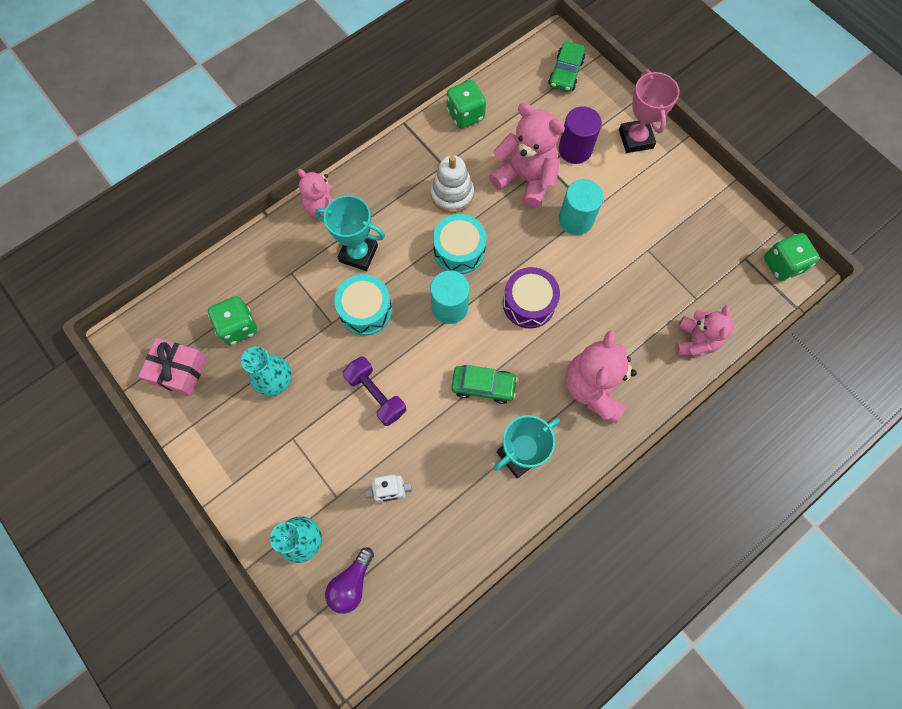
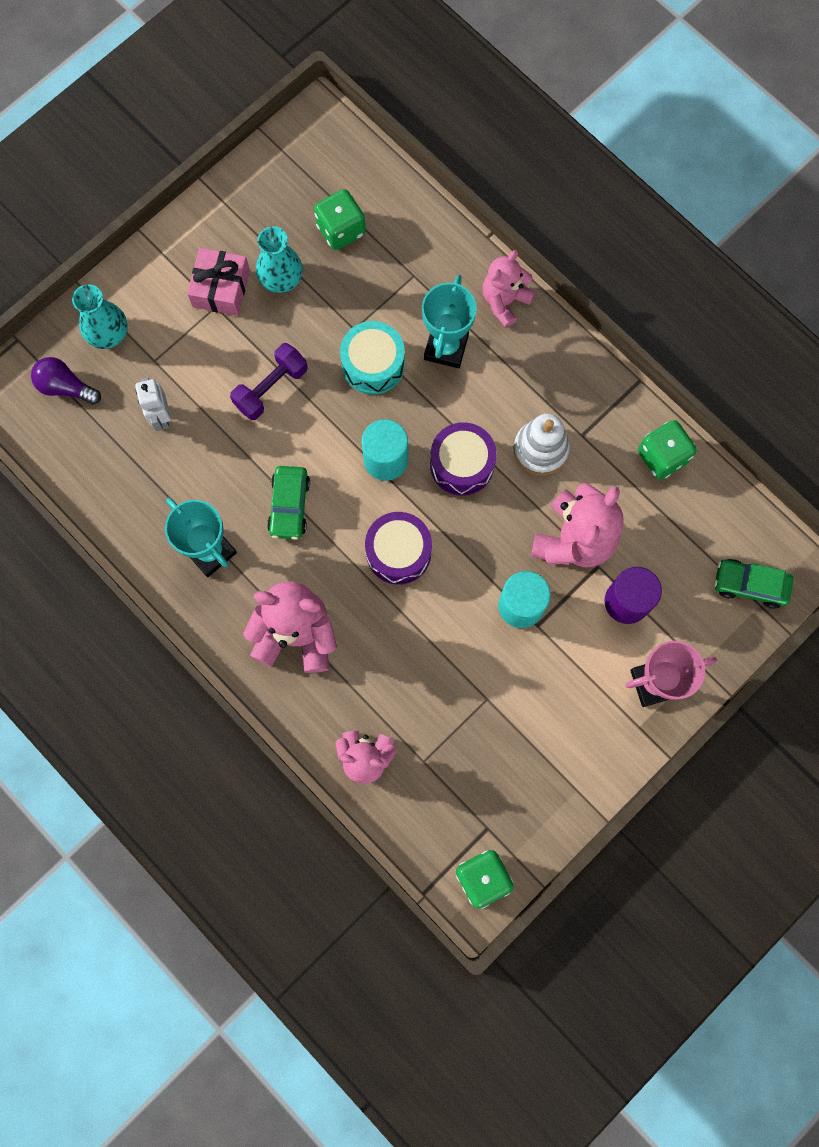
camera: 85 degrees right, 5 degrees up
(178, 370) = (285, 178): pink gift -> pink gift (221, 288)
(459, 250) = (462, 464): turquoise drum -> purple drum

